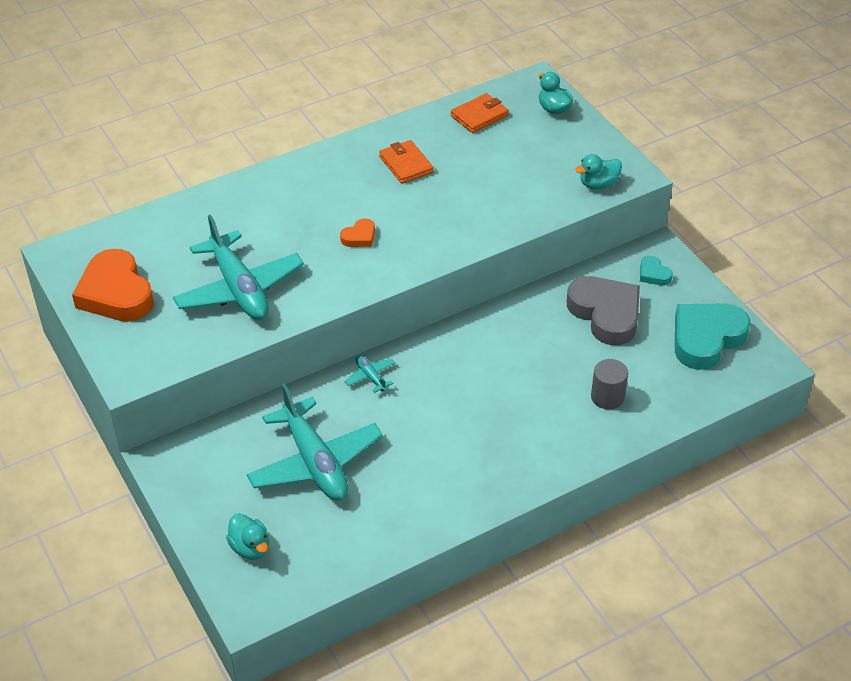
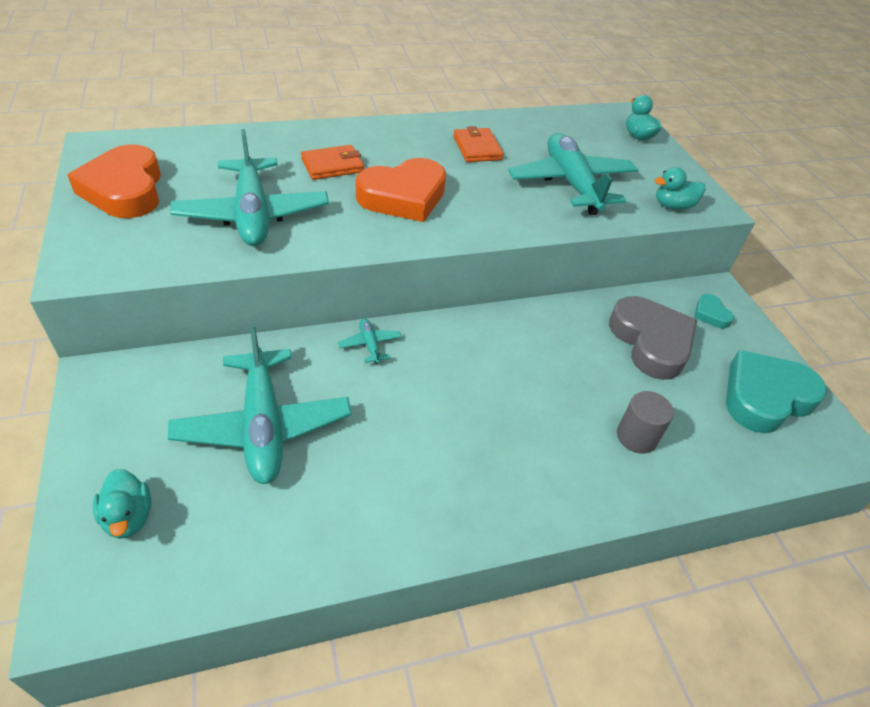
camera: 10 degrees right, 0 degrees up
(359, 237) = (403, 197): orange heart -> orange heart, size x2.20
(479, 116) = (563, 127): orange wallet -> orange wallet (332, 166)
(503, 183) = (571, 183): none -> turquoise plane

